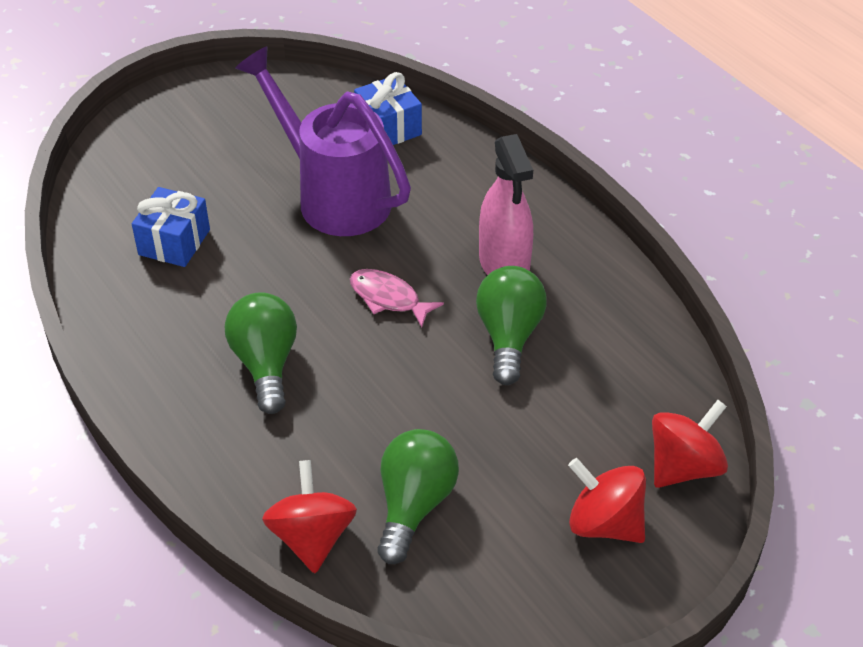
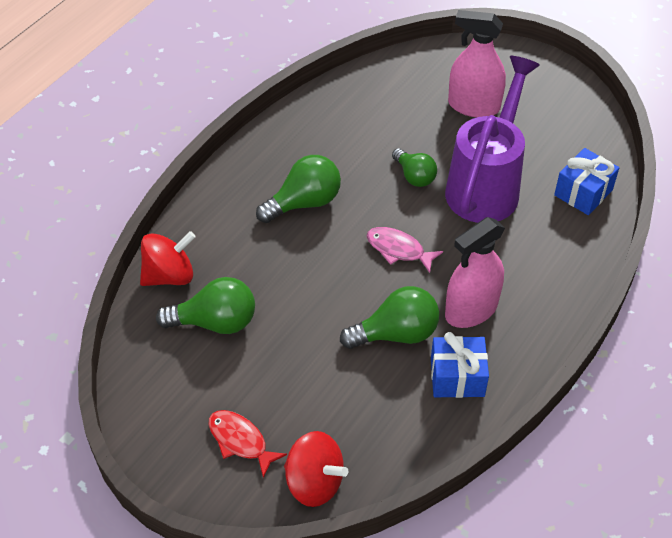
camera: 70 degrees right, 5 degrees up
(174, 242) = (391, 117): blue gift -> blue gift (457, 377)
(206, 168) = (473, 106): none -> pink spray bottle
(284, 251) = (414, 176): none -> green light bulb
(388, 298) = (398, 250): pink fish -> pink fish turned 75 degrees counterclockwise
(604, 523) = (240, 441): red spinning top -> red fish

